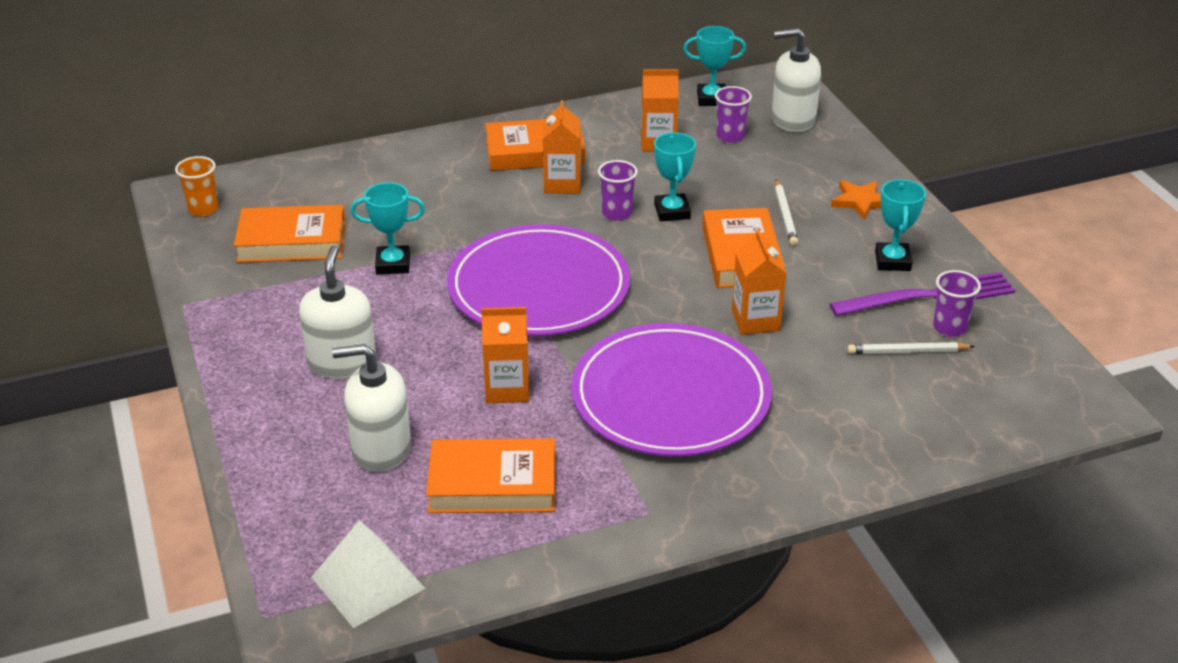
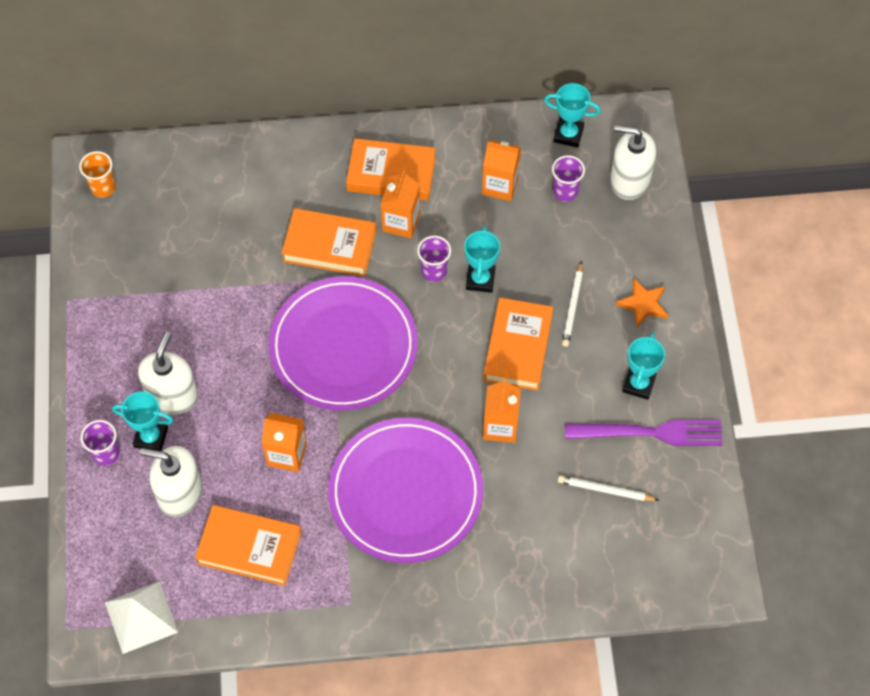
camera: 15 degrees right, 25 degrees up
(292, 241) = (164, 244): orange book -> orange book (329, 246)
(393, 264) = (237, 291): turquoise trophy -> turquoise trophy (151, 437)
(949, 328) = (650, 472): purple cup -> purple cup (106, 454)

